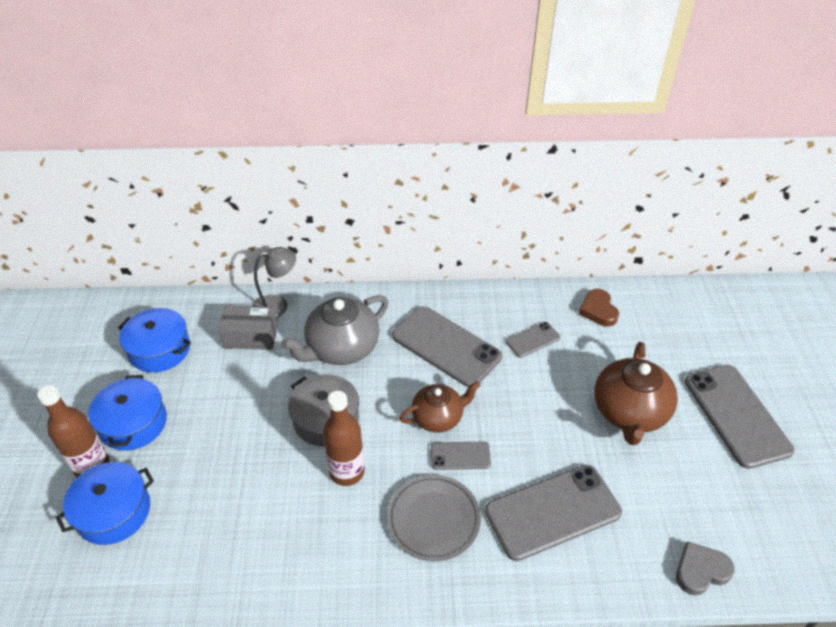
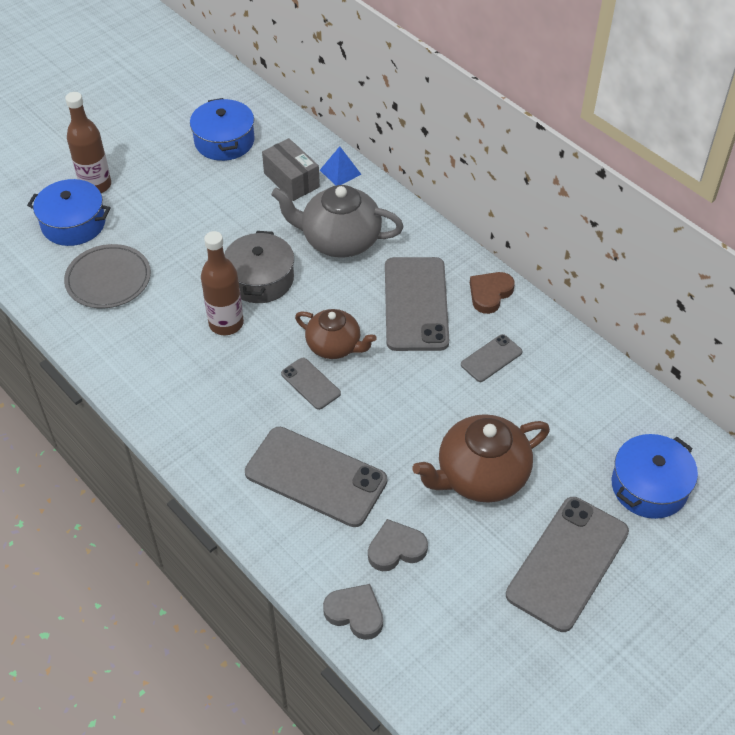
camera: 50 degrees right, 5 degrees up
(133, 423) = (149, 178): blue pot -> blue pot (649, 486)
(277, 305) = (340, 172): grey lamp -> blue pyramid
(433, 519) = (235, 403): grey plate -> grey plate (108, 279)
(533, 340) = (491, 358): grey phone -> grey phone turned 60 degrees counterclockwise
(598, 310) = (586, 386): brown heart -> brown heart (490, 294)
(658, 504) = (396, 549): none -> grey heart

